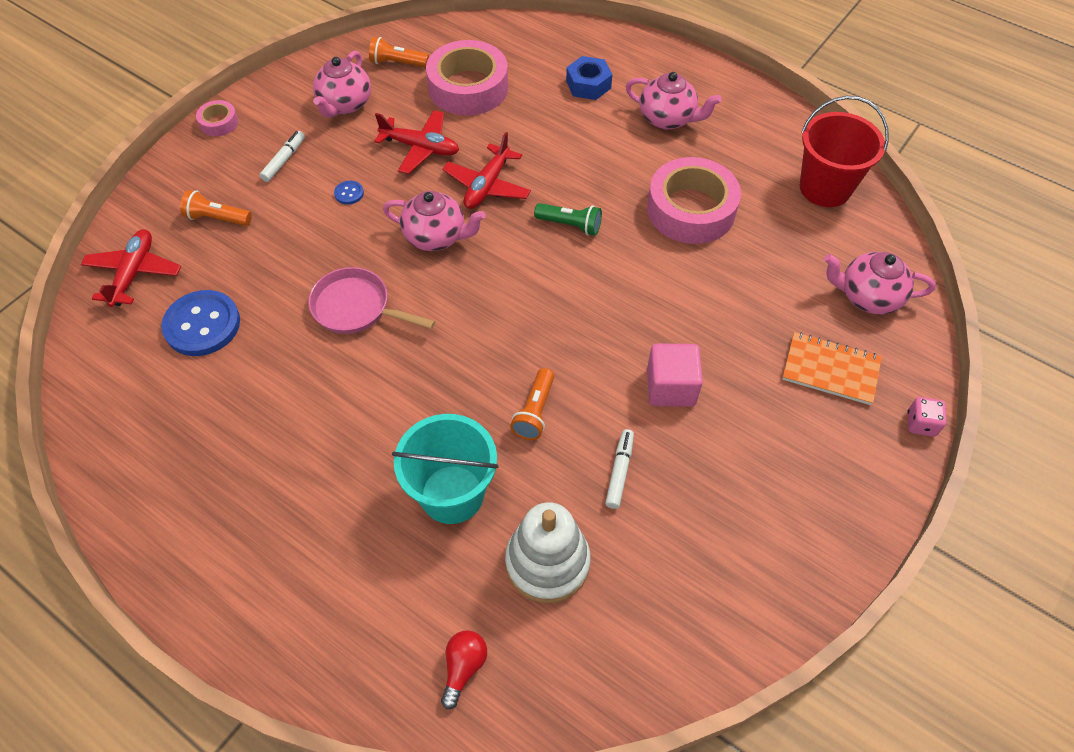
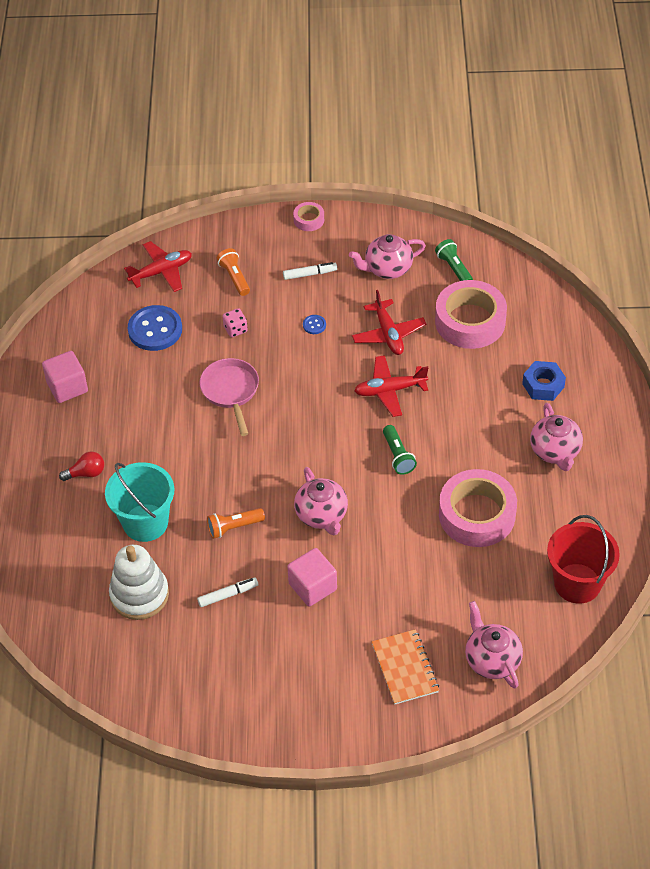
camera: 55 degrees right, 5 degrees down
(183, 458) = (67, 387): none -> pink cube
(397, 63) = (454, 268): orange flashlight -> green flashlight
(436, 237) = (321, 392): pink teapot -> pink teapot (322, 515)
(463, 667) = (49, 594): red light bulb -> red light bulb (86, 473)
(921, 424) = (404, 741): pink dice -> pink dice (235, 329)

